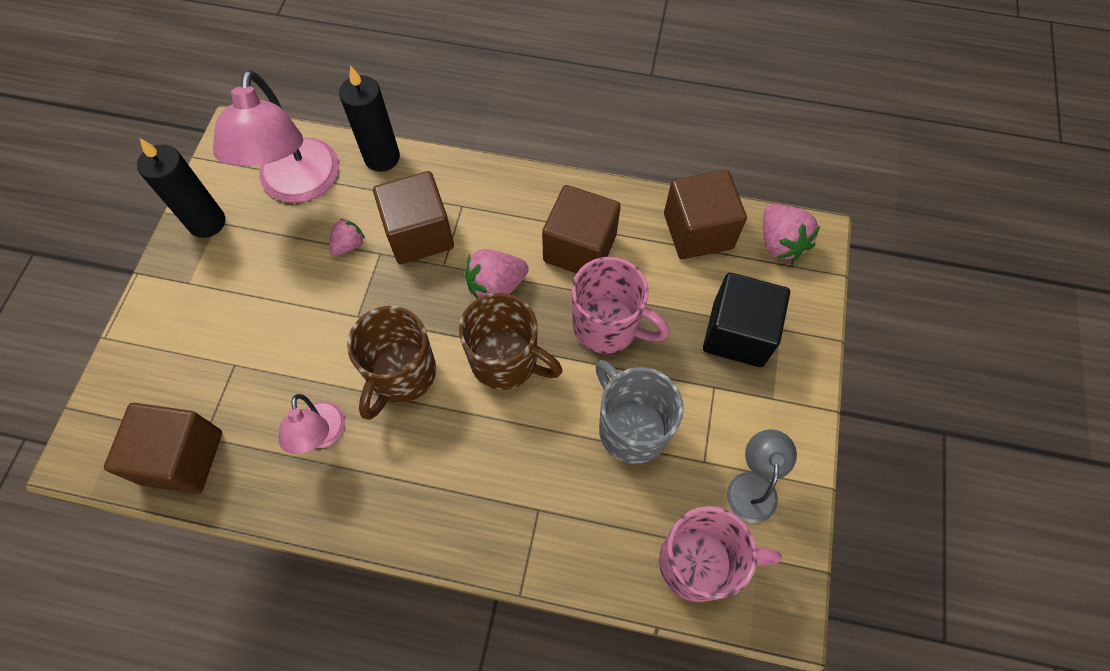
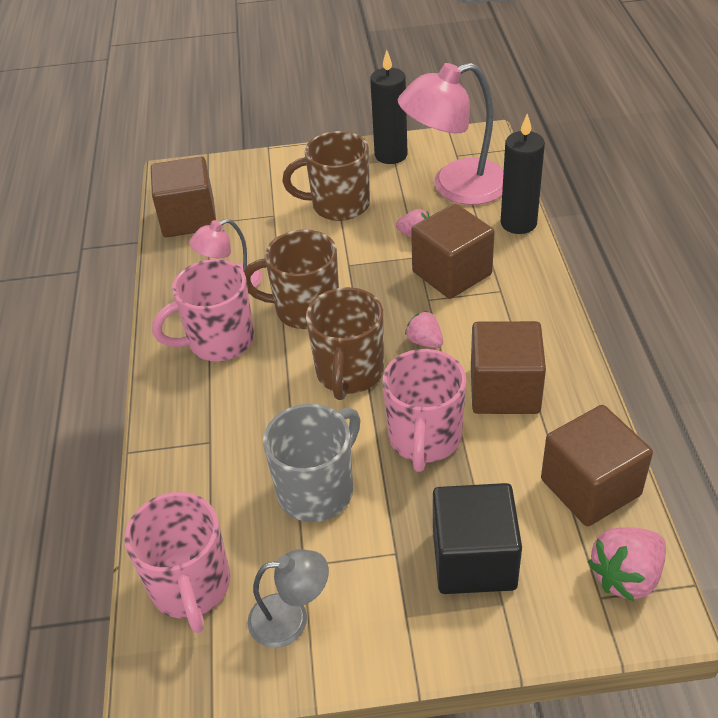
camera: 75 degrees right, 20 degrees down
(259, 297) = (338, 205): none -> brown mug
(405, 469) = (219, 341): none -> pink mug
(496, 286) = (425, 341): pink strawberry -> pink strawberry, size x0.61

